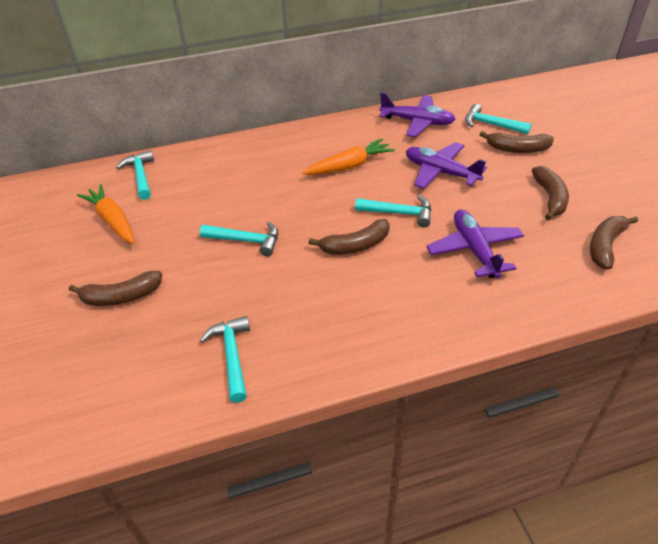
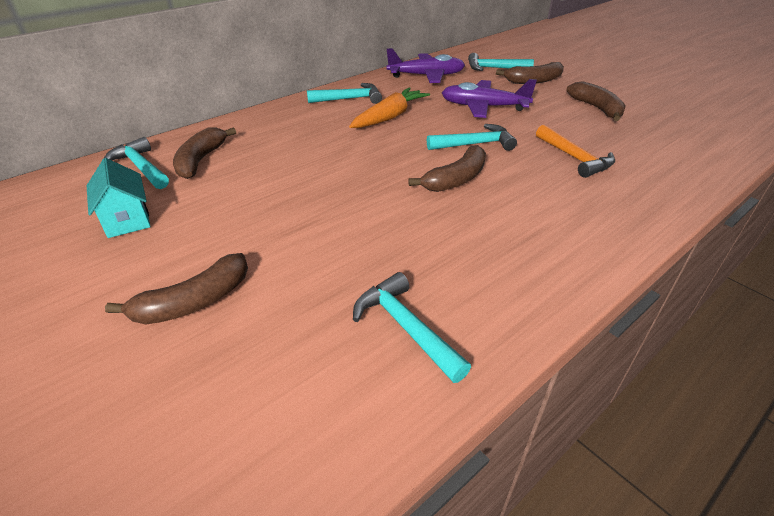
camera: 25 degrees left, 5 degrees down
(112, 220) = (127, 219): orange carrot -> turquoise house
(246, 240) = (327, 201): turquoise hammer -> turquoise hammer (349, 99)
(474, 250) = (574, 158): purple plane -> orange hammer
(605, 246) = (677, 132): brown banana -> brown banana (201, 160)

